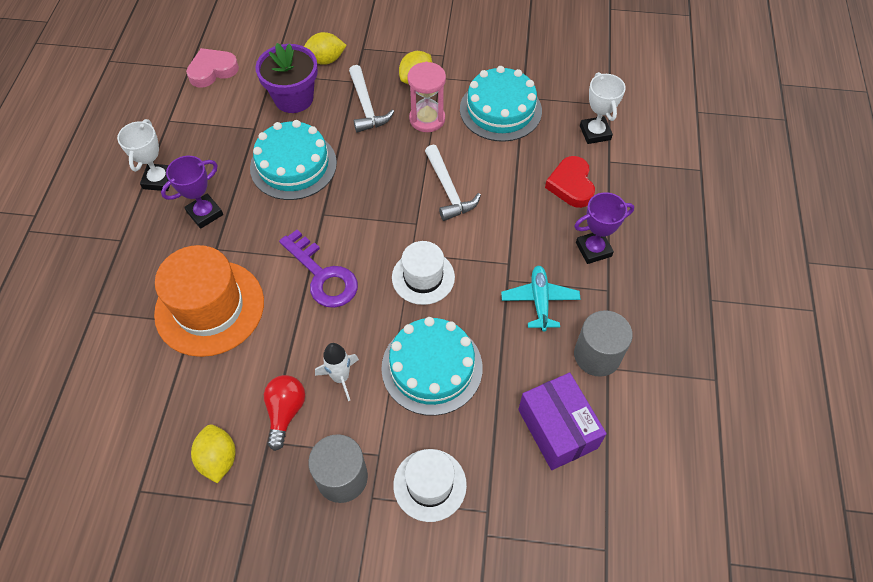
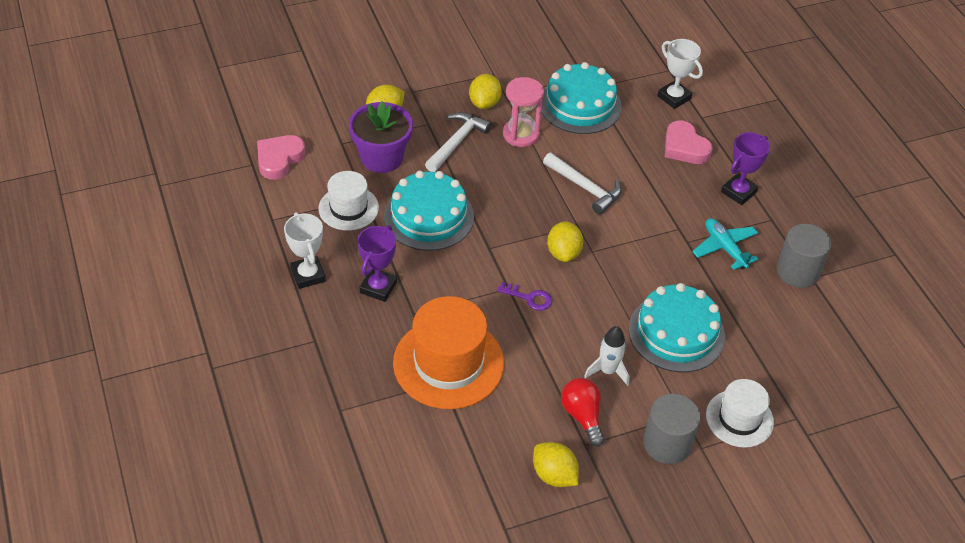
camera: 30 degrees left, 10 degrees down
(323, 275) = (529, 298): purple key -> purple key, size x0.54
(366, 106) = (457, 142): white hammer -> white hammer turned 105 degrees counterclockwise
(384, 245) = (563, 253): none -> yellow lemon
(423, 277) = (616, 266): white hat -> white hat (348, 208)
(557, 429) = (805, 337): purple box -> none
(571, 185) = (684, 147): red heart -> pink heart

